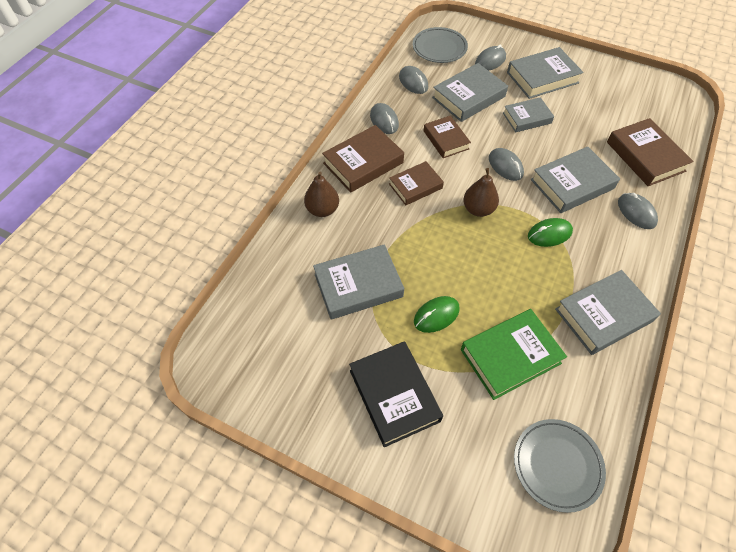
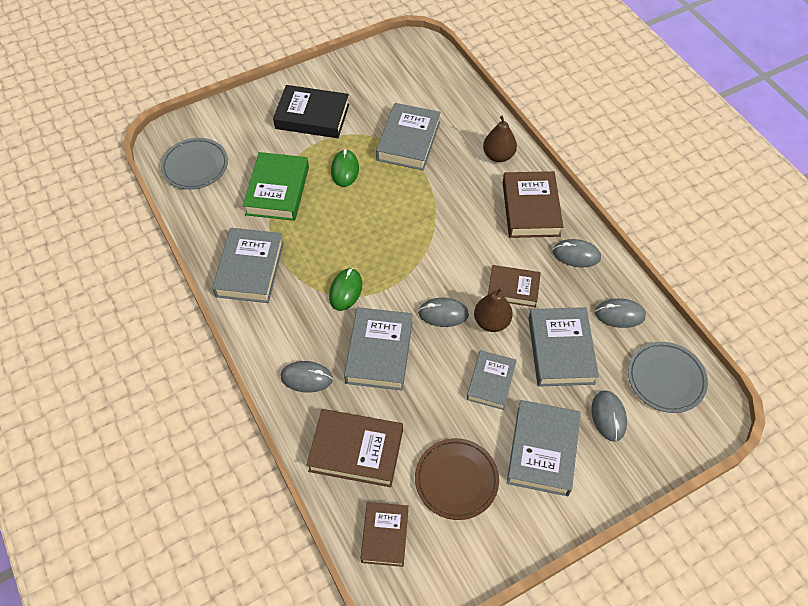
camera: 125 degrees right, 0 degrees up
(415, 186) = (474, 230): brown book -> brown book (385, 535)
(478, 209) = (413, 258): brown pear -> brown pear (491, 322)
(603, 103) = (456, 480): none -> brown plate

